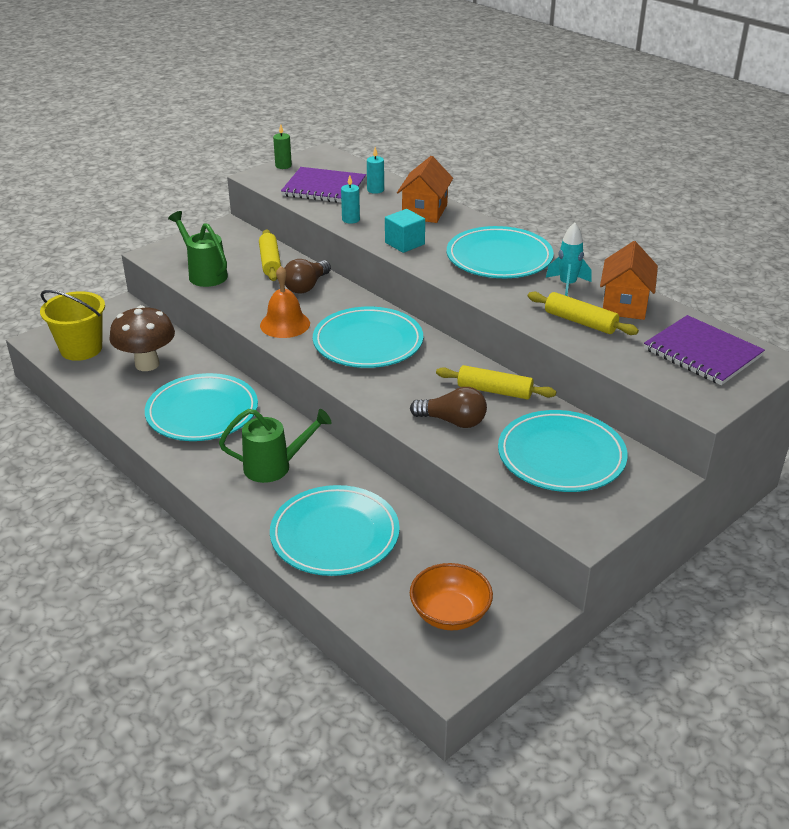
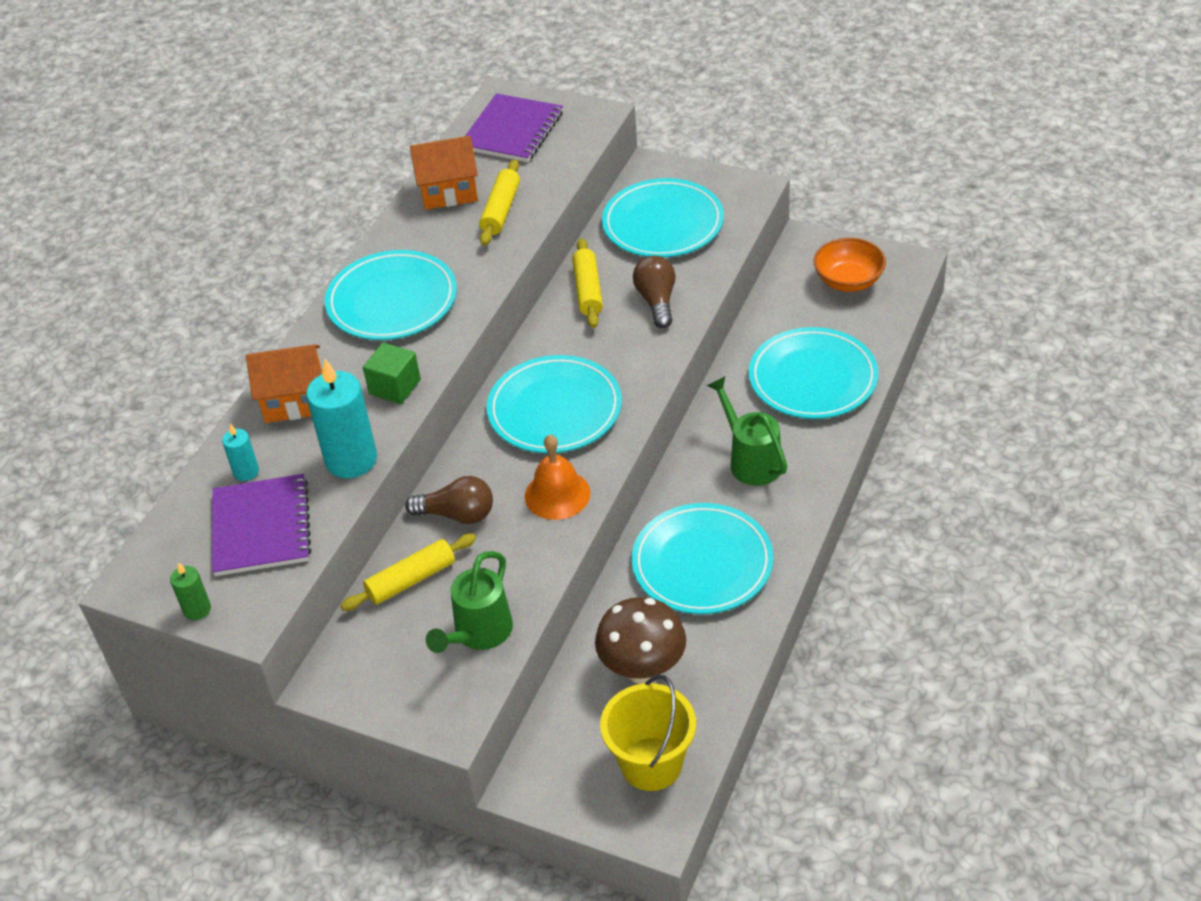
camera: 110 degrees left, 10 degrees up
(350, 219) = (351, 460): turquoise candle -> turquoise candle, size x2.02
(404, 243) = (395, 387): turquoise cube -> green cube
(567, 285) = (429, 237): turquoise rocket -> none

